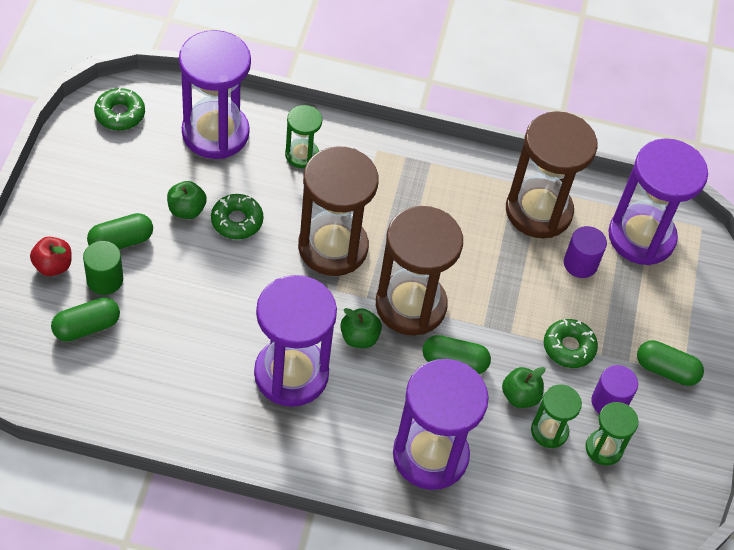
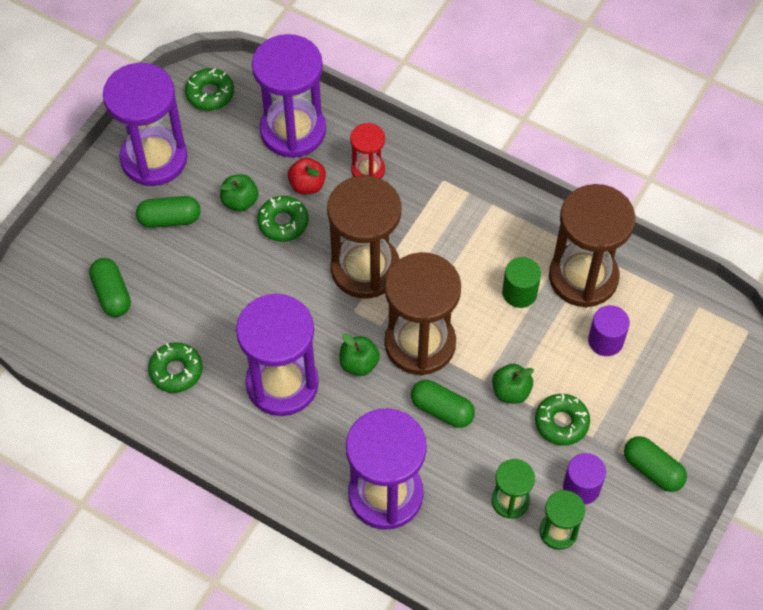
camera: 25 degrees right, 5 degrees up
(53, 266) = (101, 229): red apple -> red apple (307, 185)
(86, 327) = (112, 294): green capsule -> green capsule turned 75 degrees clockwise
(105, 280) = (143, 253): green cylinder -> green cylinder (519, 293)
(179, 387) = (176, 371): none -> green donut
(302, 155) = (368, 170): green hourglass -> red hourglass
(520, 396) = (494, 459): green apple -> green apple (511, 391)
(641, 237) = (680, 327): purple hourglass -> purple hourglass (154, 158)

